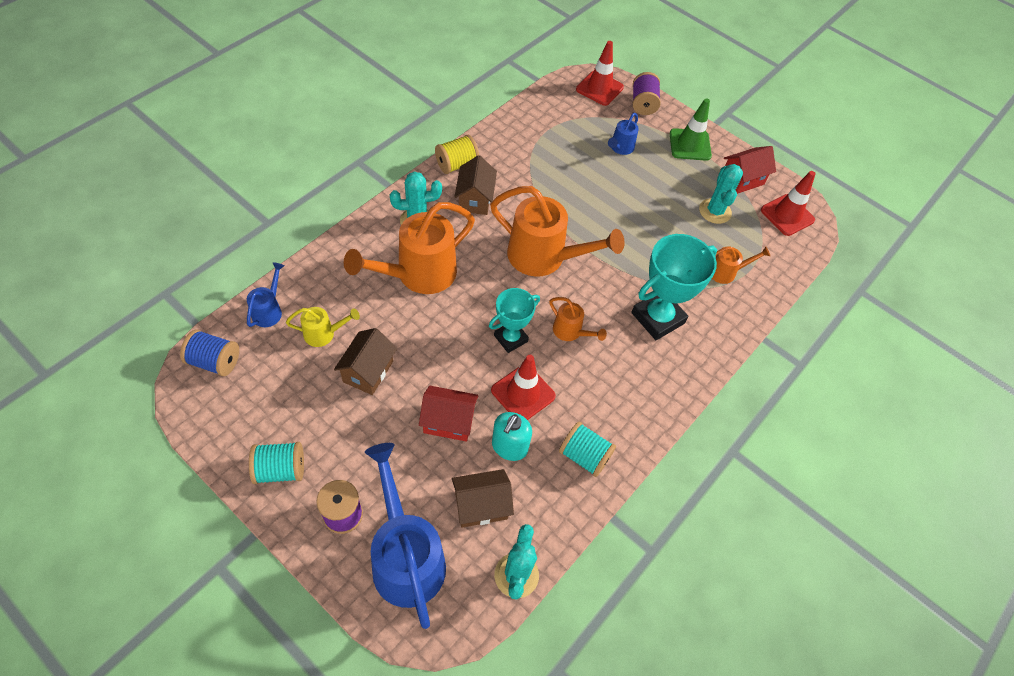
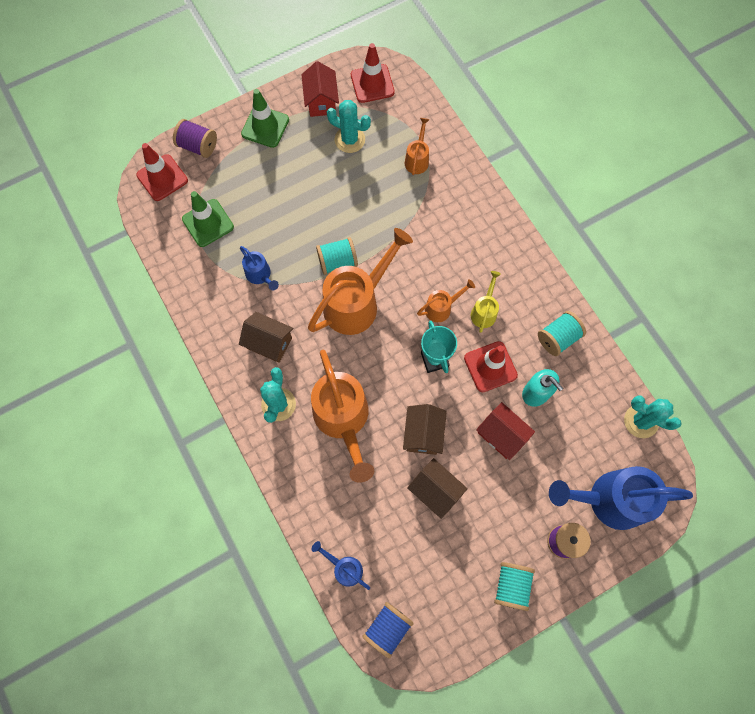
camera: 65 degrees left, 15 degrees up
(324, 334) = (385, 521): yellow watering can -> yellow watering can (484, 311)
(448, 421) = (501, 435): red house -> red house turned 75 degrees counterclockwise
(456, 164) = (218, 347): yellow spool -> none
(481, 506) = (580, 430): brown house -> brown house (423, 434)
(572, 128) = (208, 223): none -> green traffic cone
(580, 232) = (337, 262): none -> turquoise spool
(620, 148) = (248, 189): blue watering can -> blue watering can (260, 275)
(658, 318) = (447, 233): turquoise trophy -> none

